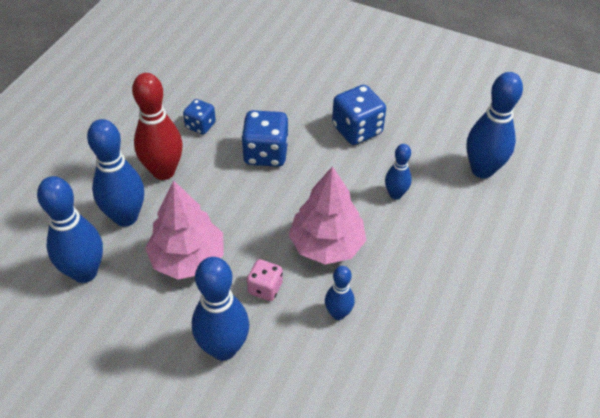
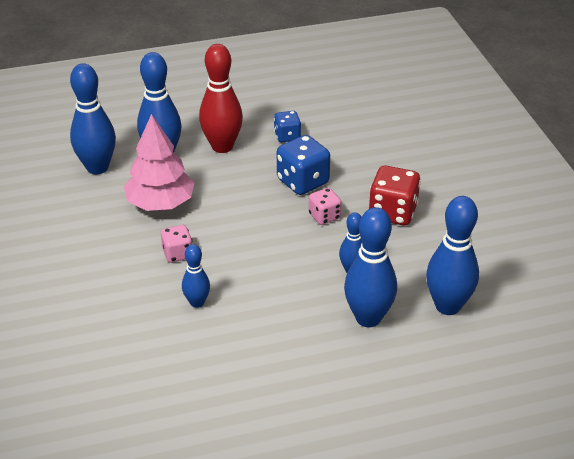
camera: 50 degrees right, 10 degrees down
(223, 348) = (105, 264): blue bowling pin -> blue bowling pin (368, 318)
(320, 169) = (324, 216): none -> pink dice
(326, 244) = (254, 261): pink tree -> none
(357, 130) = (392, 212): blue dice -> red dice

